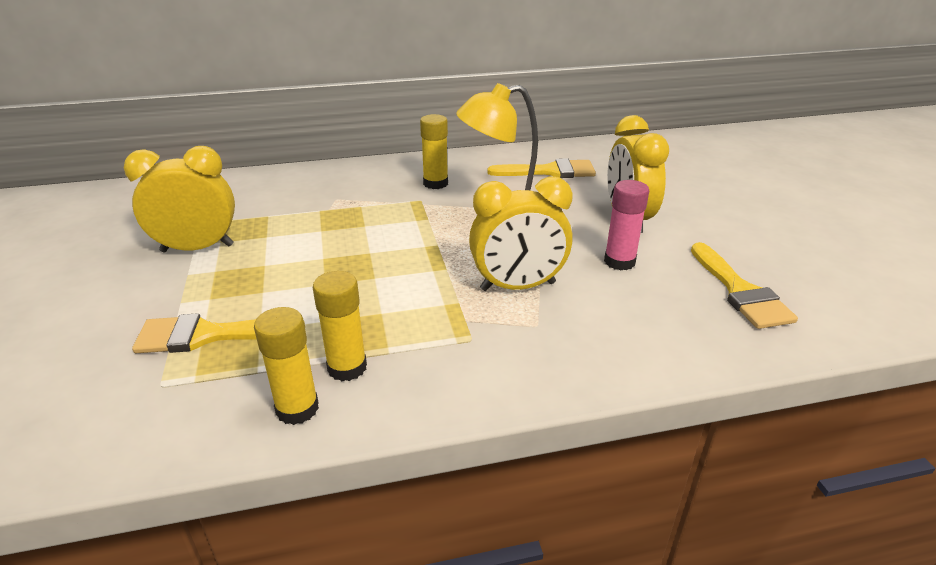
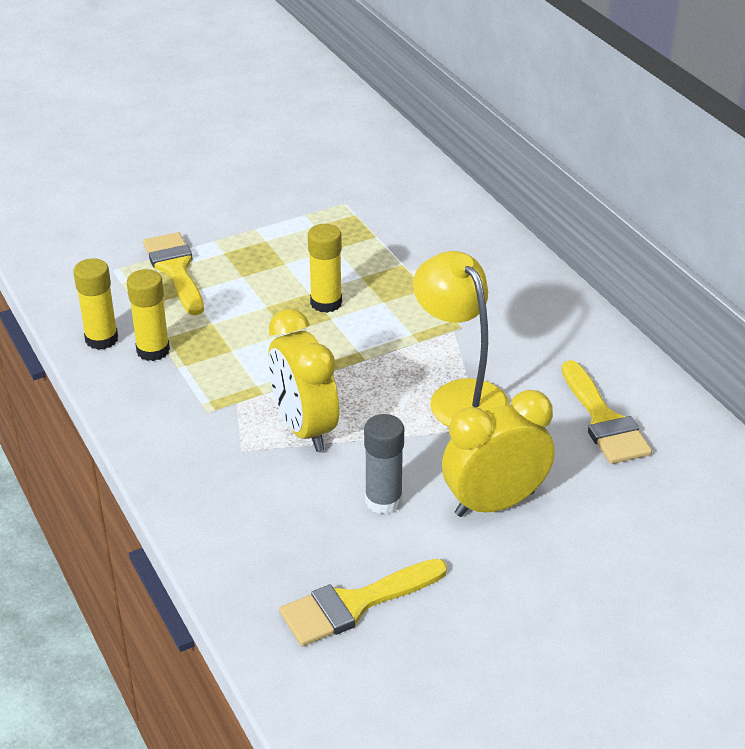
camera: 75 degrees right, 5 degrees up
(197, 248) = (299, 218): yellow clock -> none
(435, 183) = (511, 329): yellow glue stick -> yellow glue stick (326, 303)
(619, 262) = (383, 501): pink glue stick -> grey glue stick

